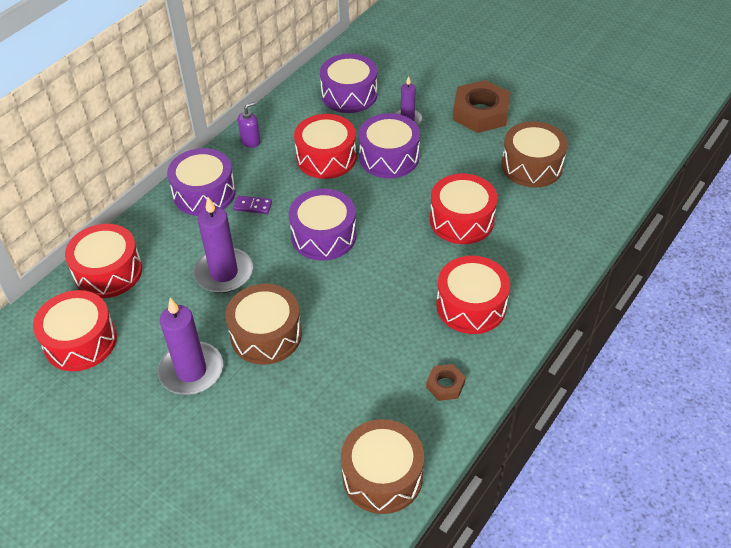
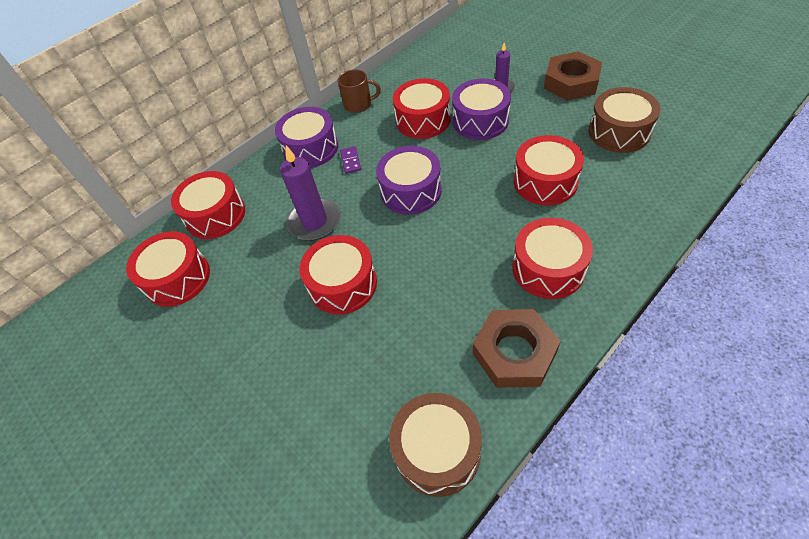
camera: 15 degrees right, 5 degrees up
(191, 371) = (268, 315): purple candle -> none
(251, 141) = (358, 104): purple soap dispenser -> brown mug
(252, 206) = (350, 161): purple domino -> purple domino turned 60 degrees clockwise
(266, 335) = (342, 284): brown drum -> red drum
(349, 95) = (450, 66): purple drum -> none
(445, 385) = (514, 352): brown nut -> brown nut, size x2.04

